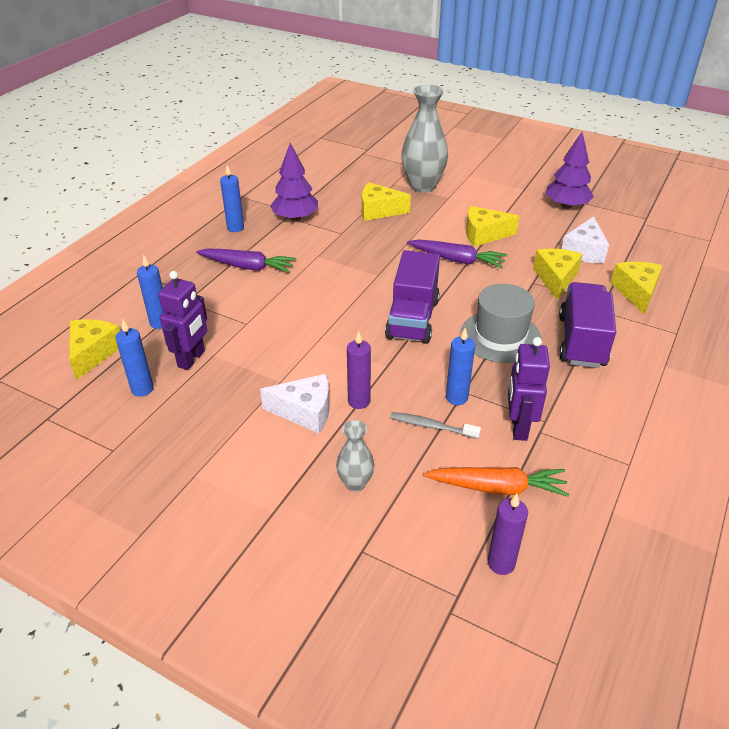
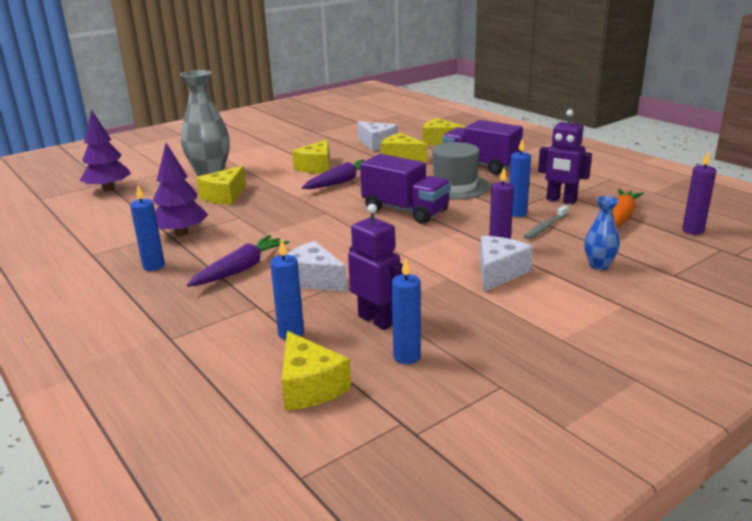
camera: 65 degrees left, 15 degrees down
(93, 353) = (309, 386): yellow cheese -> yellow cheese turned 150 degrees counterclockwise
(245, 307) = (313, 280): none -> white cheese
(355, 483) = (599, 265): grey vase -> blue vase
(566, 206) = (312, 137): purple tree -> purple tree (108, 189)

